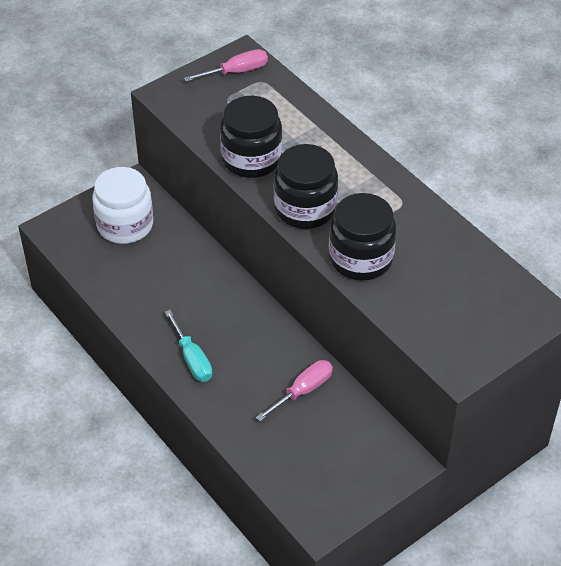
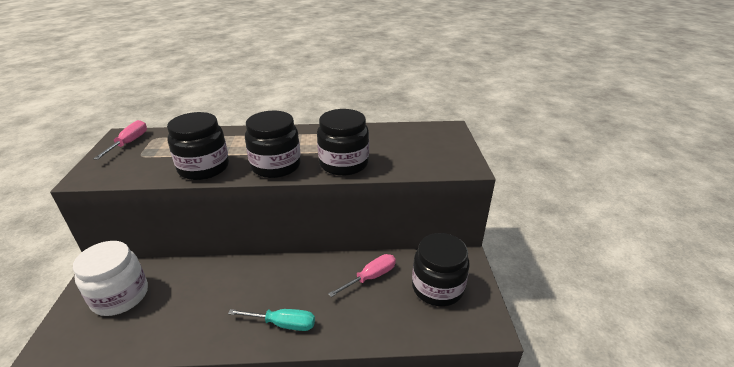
camera: 55 degrees left, 15 degrees down
(302, 391) = (370, 277): pink screwdriver -> pink screwdriver turned 60 degrees clockwise
(338, 455) = (437, 287): none -> black jar

